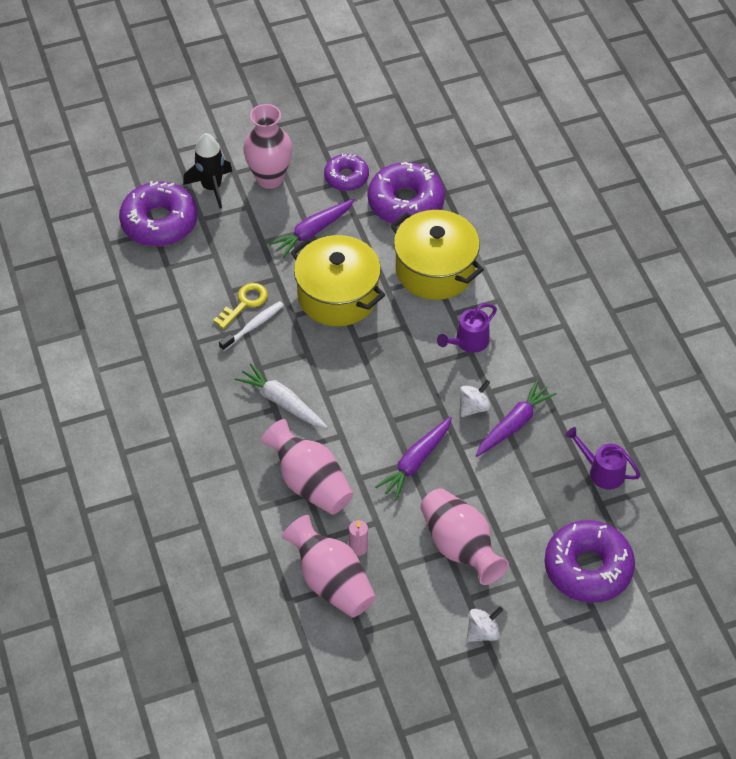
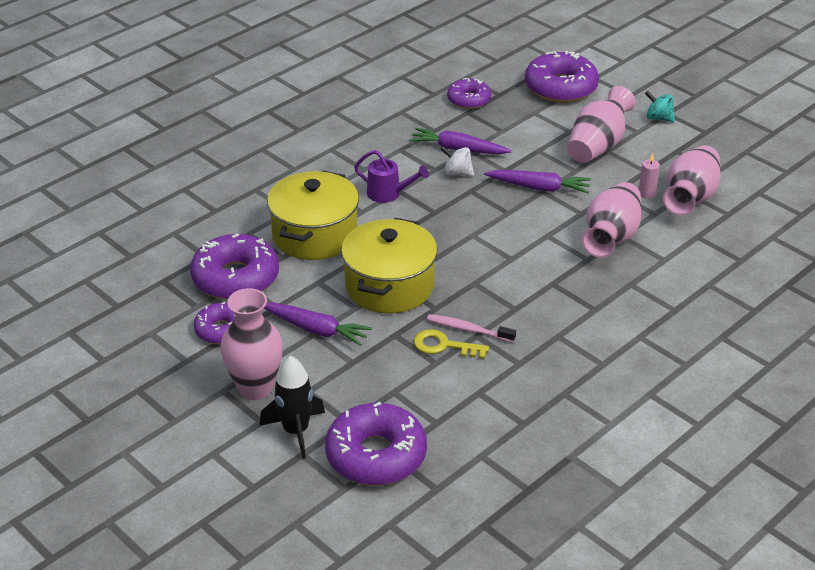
camera: 115 degrees left, 15 degrees down
(253, 326) = (468, 329): white toothbrush -> pink toothbrush
(282, 402) = (542, 280): white carrot -> none
(483, 632) = (658, 118): white spinning top -> turquoise spinning top
(601, 471) = (469, 100): purple watering can -> purple donut

